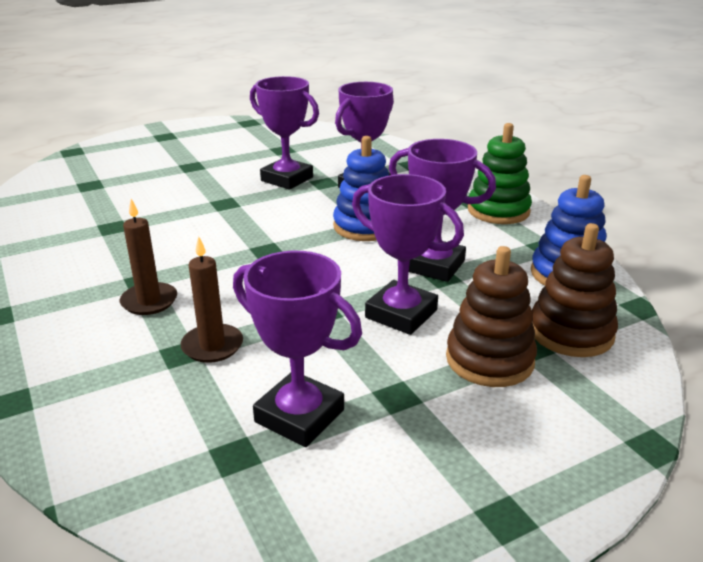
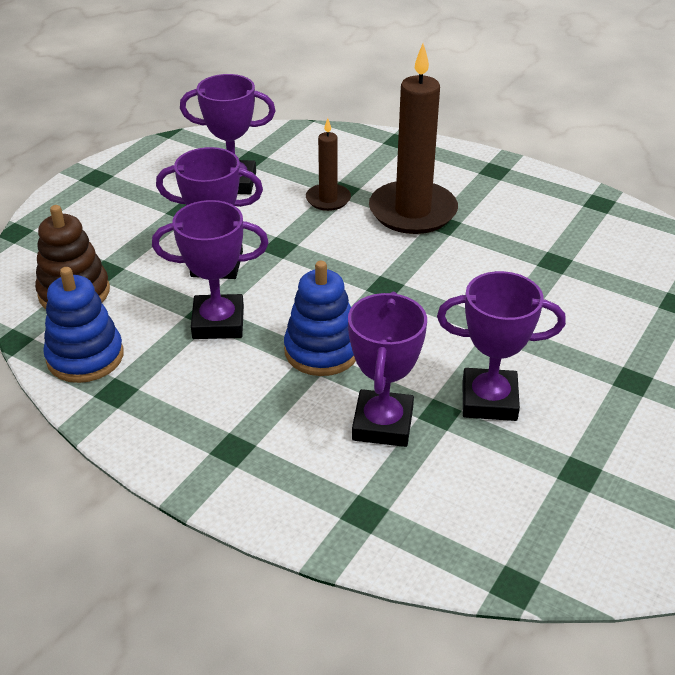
camera: 150 degrees right, 10 degrees up
(149, 301) = (412, 211): brown candle -> brown candle, size x1.92
(489, 360) = (132, 251): brown stacking toy -> none
(498, 211) = (188, 438): green stacking toy -> none

